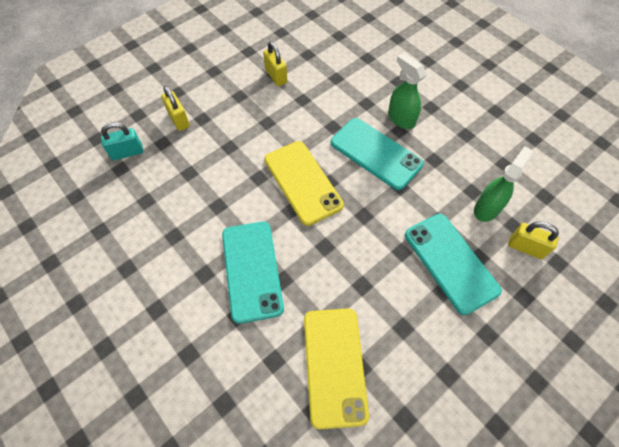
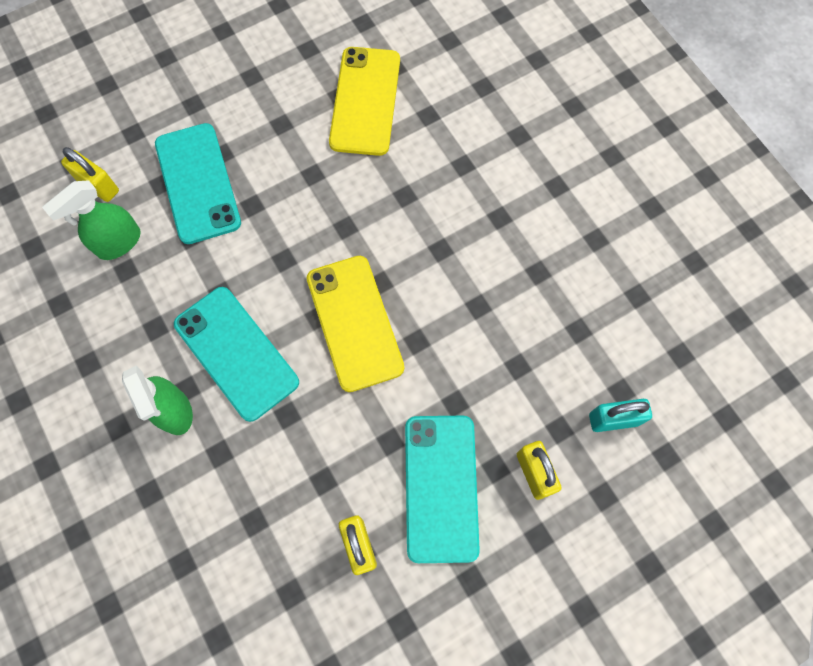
camera: 170 degrees left, 10 degrees up
(252, 270) = (441, 212): turquoise phone -> turquoise phone (441, 487)

